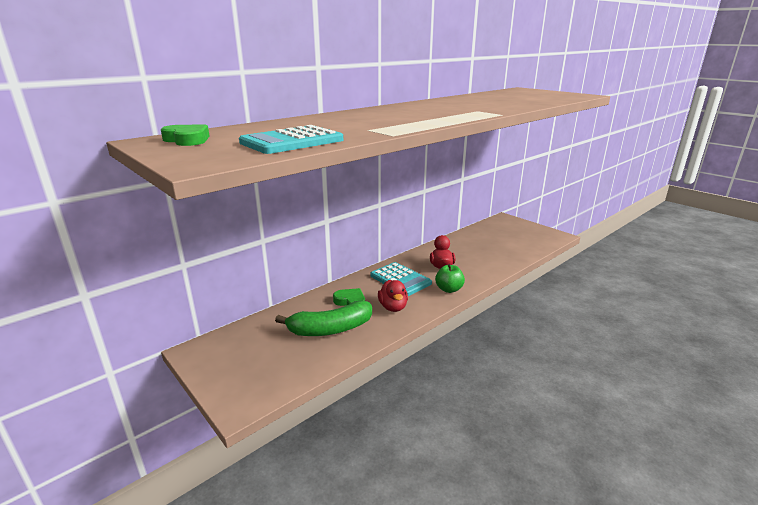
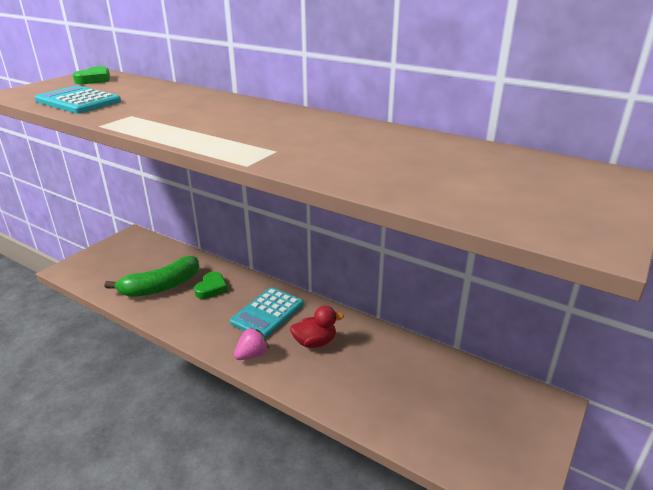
camera: 75 degrees right, 5 degrees up
(330, 329) = (161, 287): green banana -> green banana turned 90 degrees counterclockwise
(393, 307) = (204, 317): red duck -> none
(449, 289) = (252, 355): green apple -> pink strawberry

